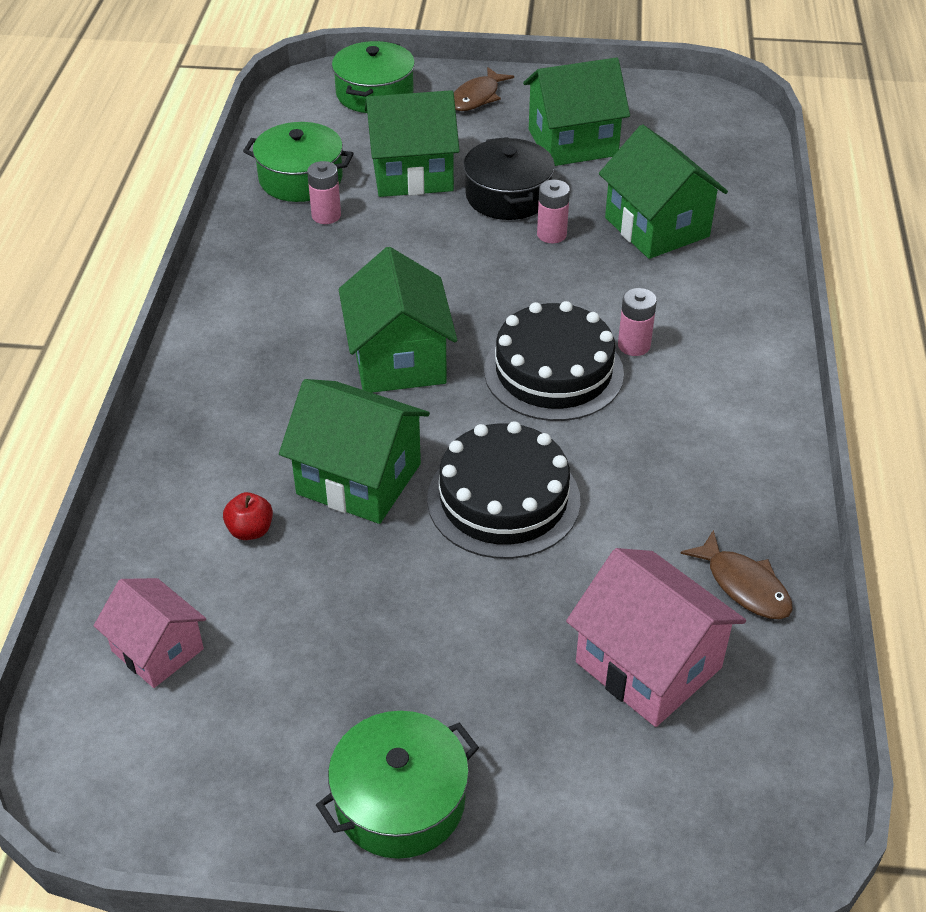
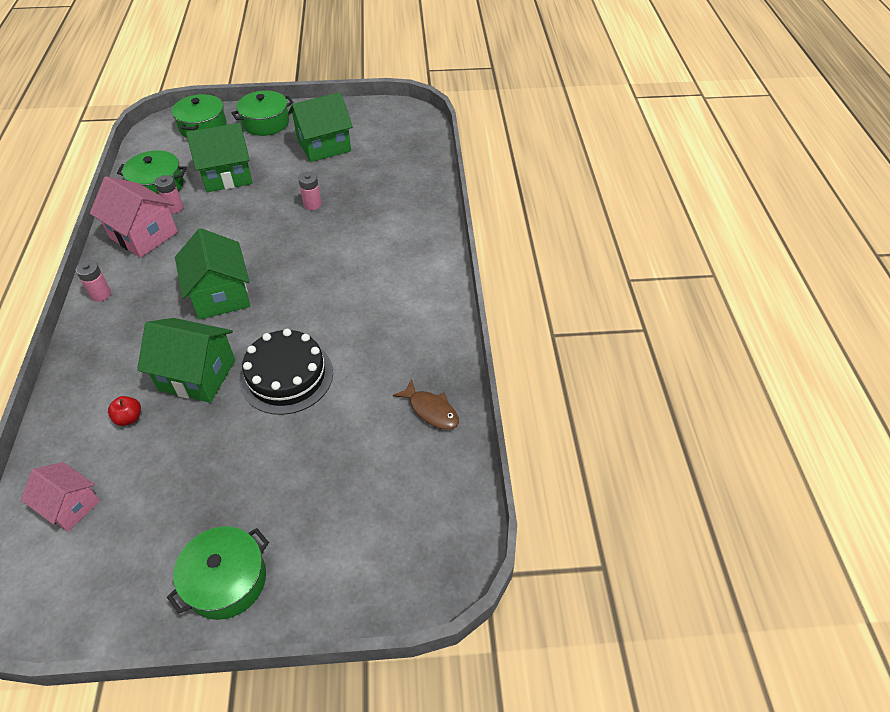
camera: 10 degrees left, 5 degrees up
(477, 97) = (266, 123): brown fish -> green pot
(508, 196) = (285, 183): black pot -> none
(553, 372) = (315, 291): black cake -> none
(634, 345) = (363, 268): pink battery -> pink battery (101, 294)
(648, 665) = (376, 469): pink house -> pink house (143, 235)
(656, 227) = (375, 193): green house -> none

